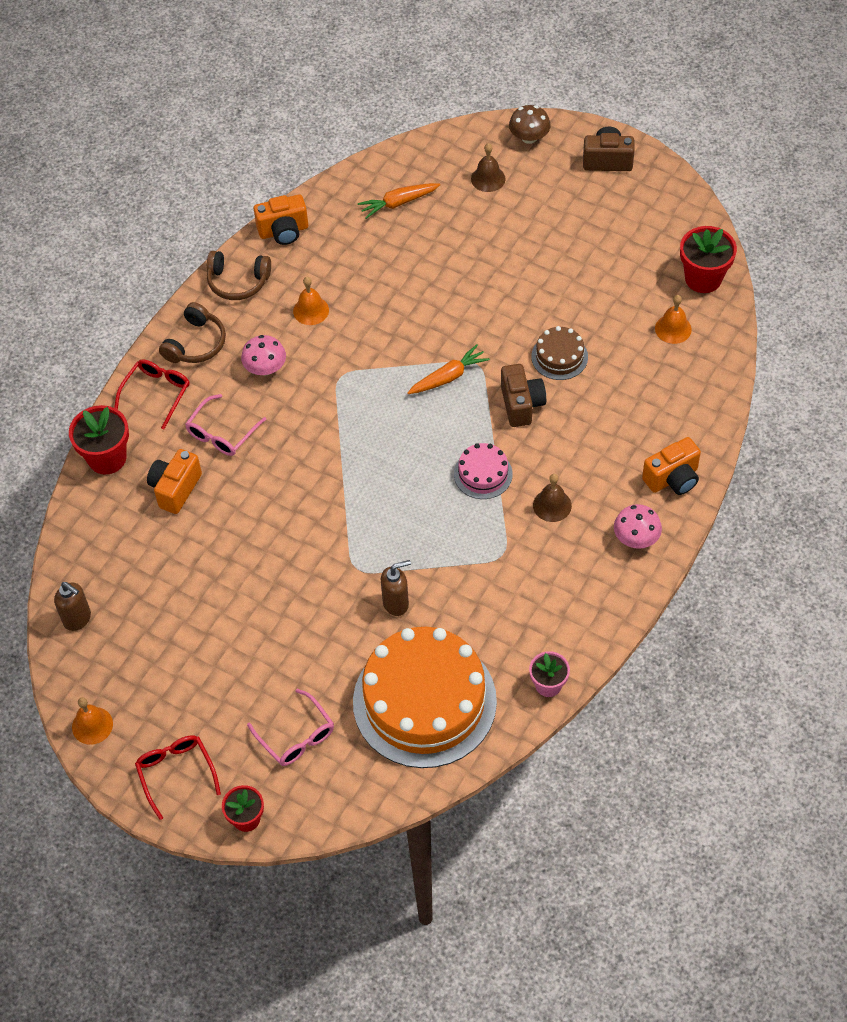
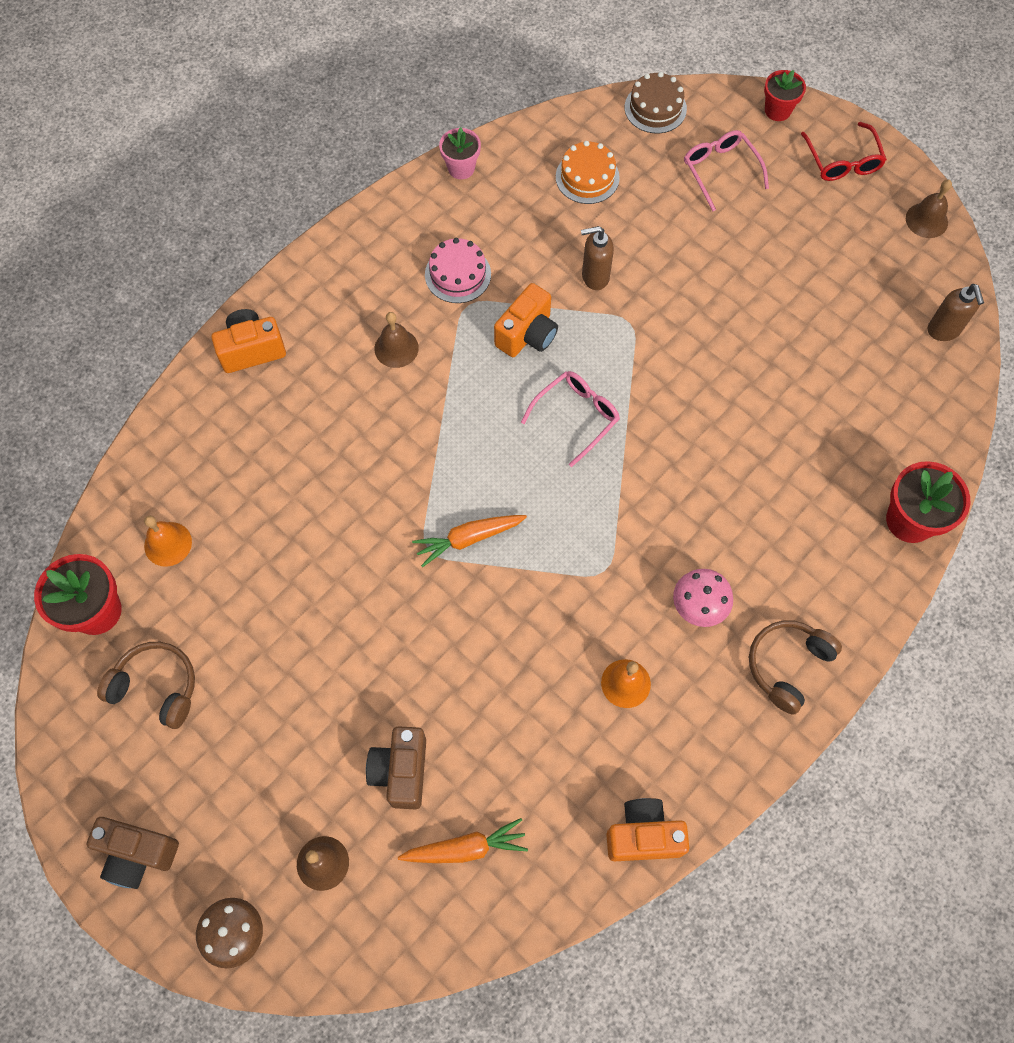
camera: 170 degrees left, 10 degrees up
(77, 619) = (943, 330): brown soap dispenser -> brown soap dispenser turned 150 degrees counterclockwise
(92, 725) = (926, 220): orange bell -> brown bell
(156, 394) = (844, 599): red glasses -> none
(175, 489) = (827, 461): orange camera -> orange camera (527, 335)
(222, 433) = (764, 523): pink glasses -> pink glasses (576, 417)
(238, 282) = (720, 757): brown headphones -> brown headphones (156, 687)
(424, 701) = (587, 177): orange cake -> orange cake, size x0.44
(483, 474) = (462, 401): pink cake -> pink cake (458, 274)
(521, 404) = (390, 480): brown camera -> brown camera (401, 771)
(559, 357) = (323, 536): brown cake -> brown cake (655, 108)
(636, 538) = (319, 293): pink mushroom -> none

